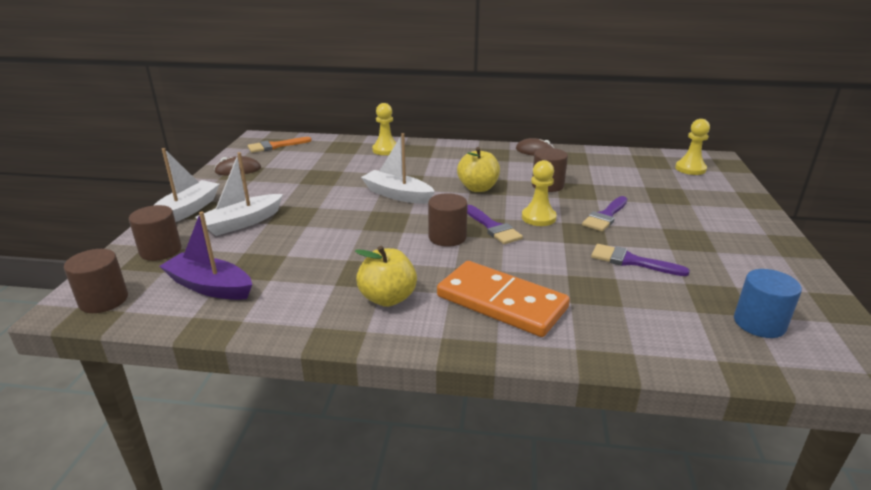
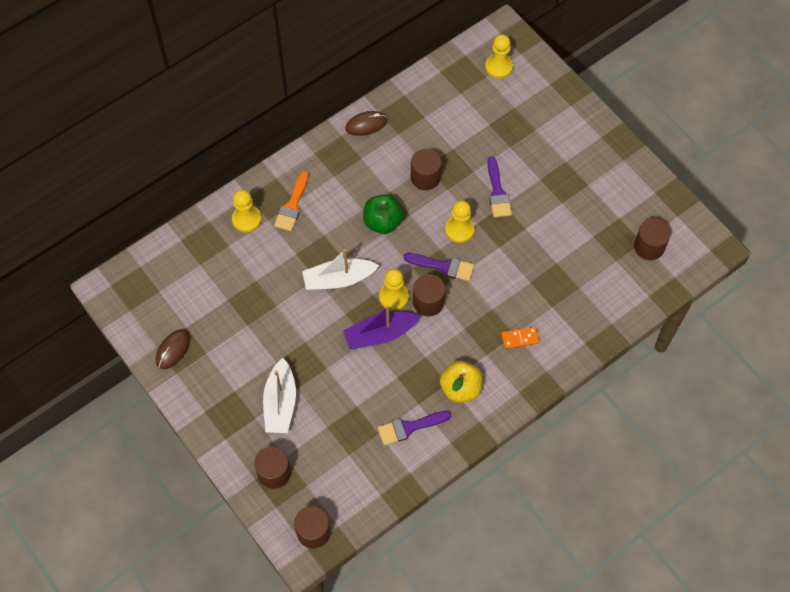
camera: 45 degrees left, 35 degrees up
(186, 211) = (221, 426): white boat -> none
(210, 287) = (354, 469): purple boat -> purple boat (380, 334)
(275, 146) = (144, 290): orange brush -> orange brush (292, 205)
(423, 221) = (394, 296): none -> yellow pawn
(478, 188) = (382, 222): yellow apple -> green apple
(501, 302) = (520, 338): orange domino -> orange domino, size x0.42
(631, 261) = (552, 237): purple brush -> purple brush (409, 427)
(759, 323) = (649, 247): blue cylinder -> brown cylinder

